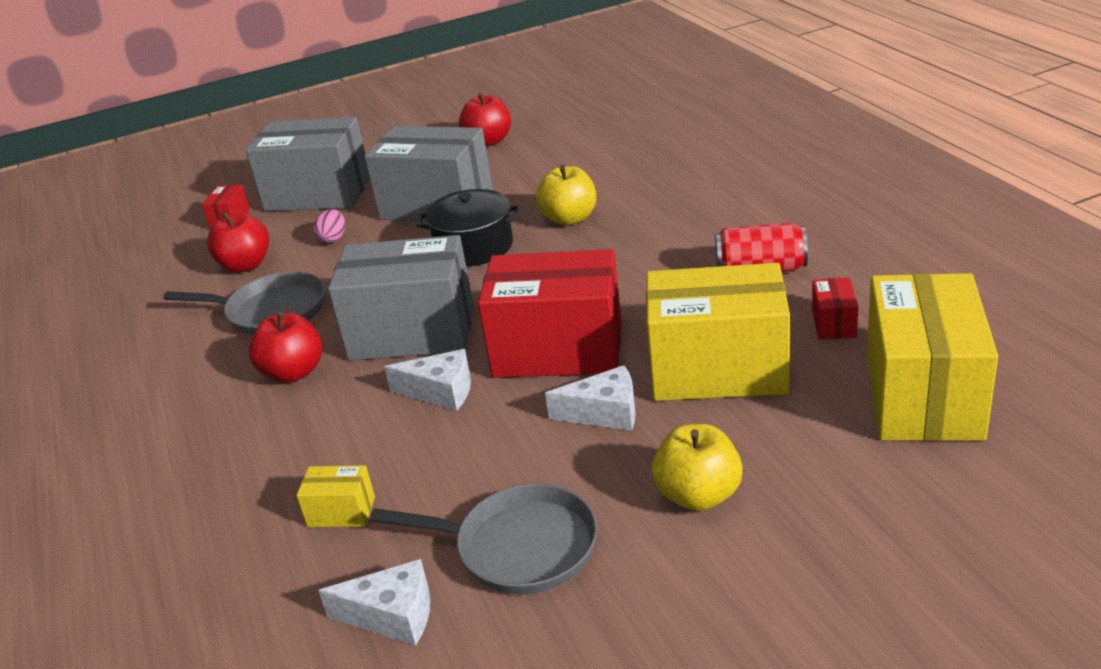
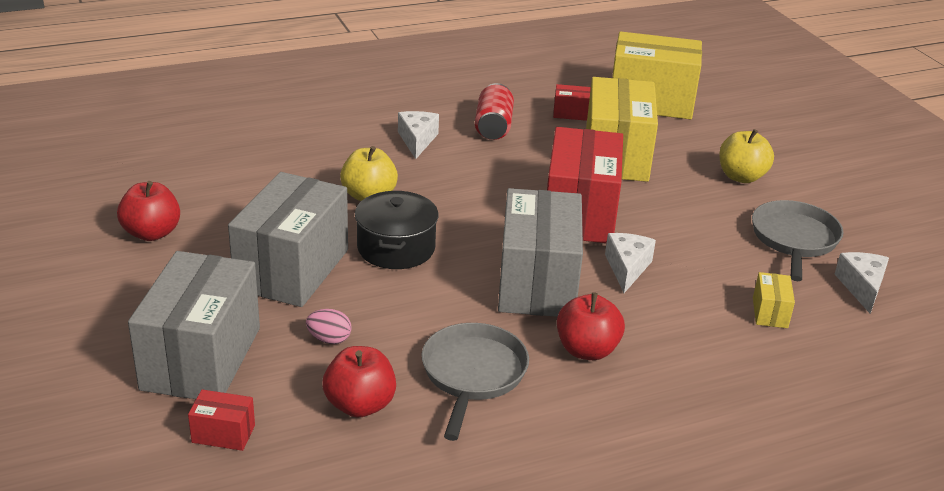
camera: 95 degrees left, 0 degrees up
(604, 413) = (660, 200): white cheese -> white cheese (417, 140)

